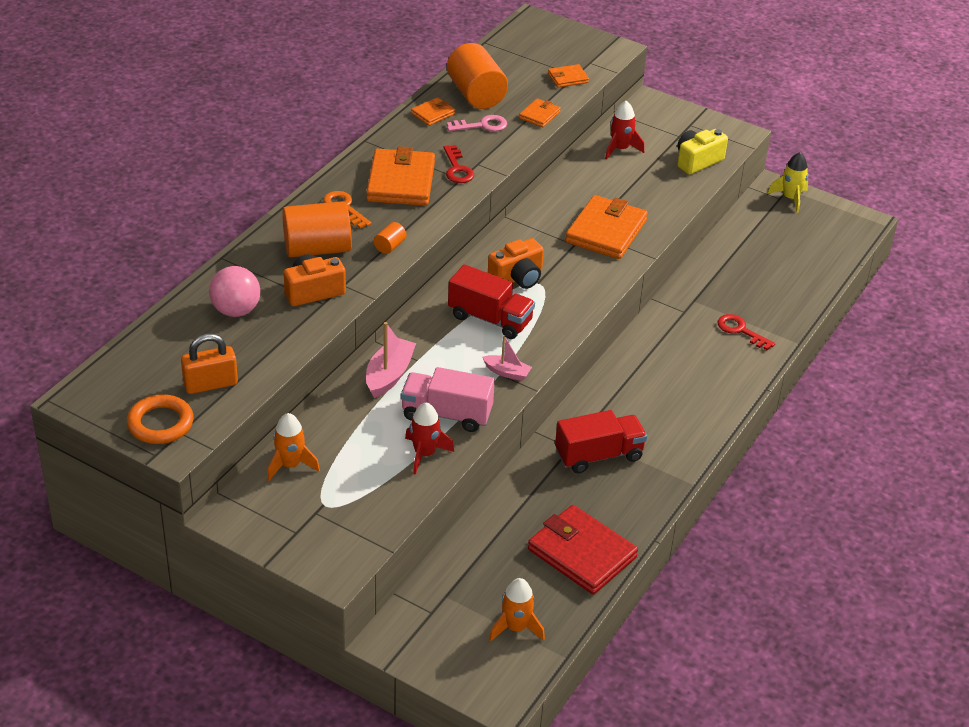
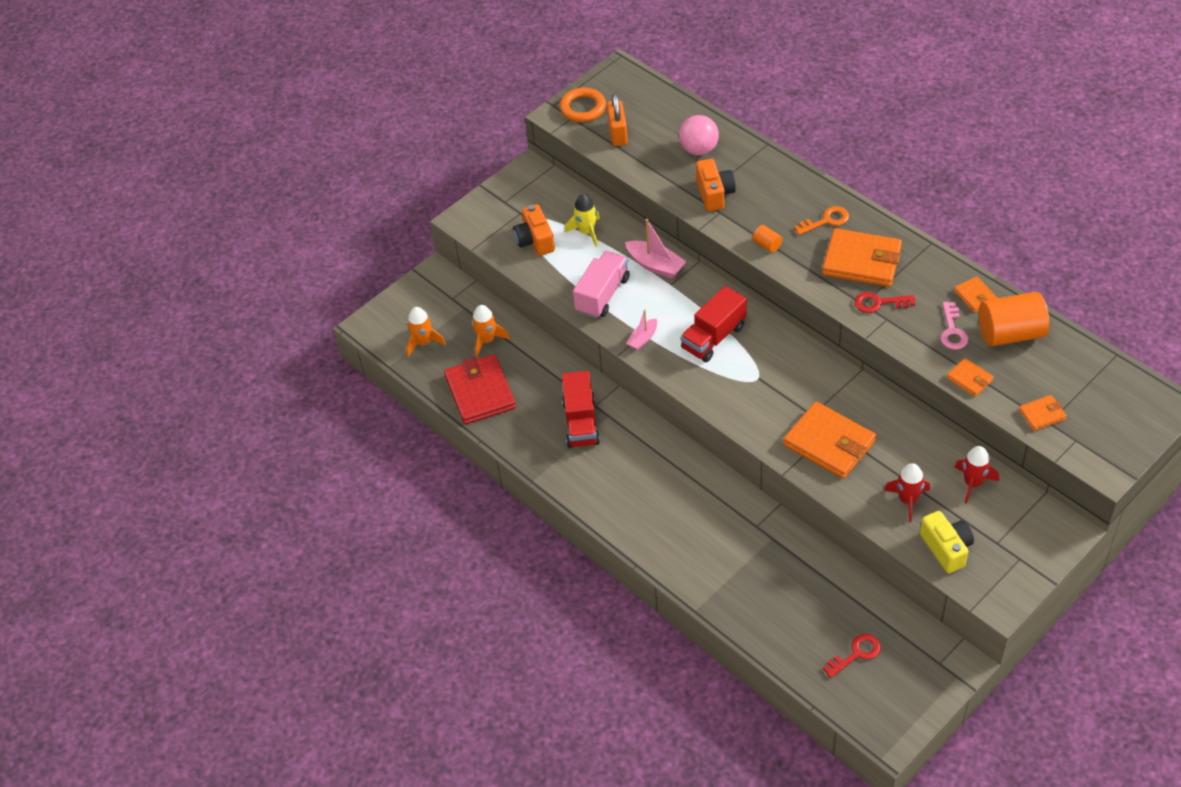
camera: 110 degrees right, 10 degrees up
(290, 465) = (570, 202): orange rocket -> orange rocket (487, 340)
(317, 249) = (770, 200): orange cylinder -> none
(425, 454) = (562, 277): red rocket -> red rocket (907, 500)
(517, 278) = (767, 364): orange camera -> orange camera (535, 240)
(568, 78) = (1042, 414): orange wallet -> orange wallet turned 75 degrees clockwise
(582, 553) = (480, 392): red wallet -> red wallet turned 75 degrees counterclockwise
(740, 331) = (721, 566): red key -> red key (856, 654)
(790, 198) = (938, 674): yellow rocket -> yellow rocket (586, 232)

